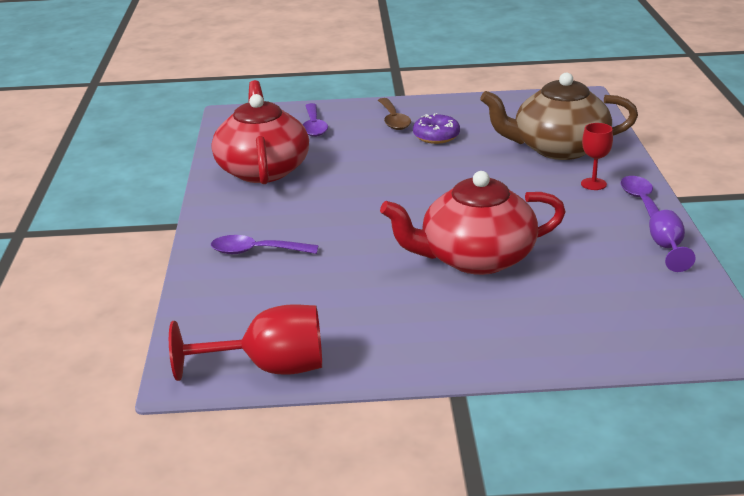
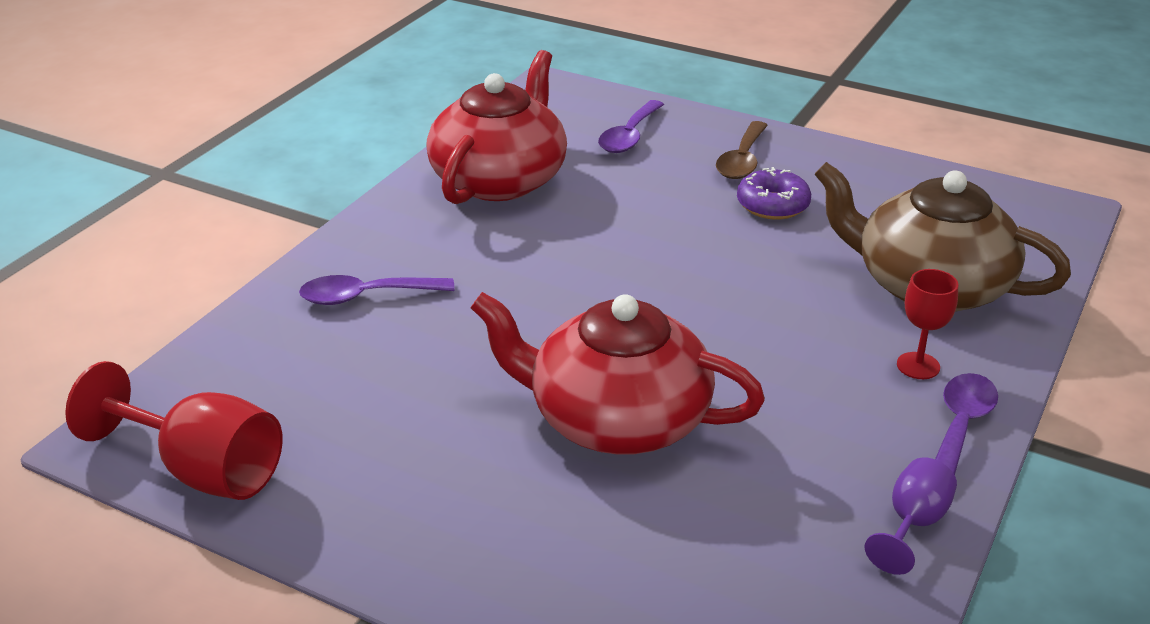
camera: 30 degrees right, 5 degrees up
(256, 251) = (366, 296): purple spoon -> purple spoon turned 45 degrees counterclockwise

